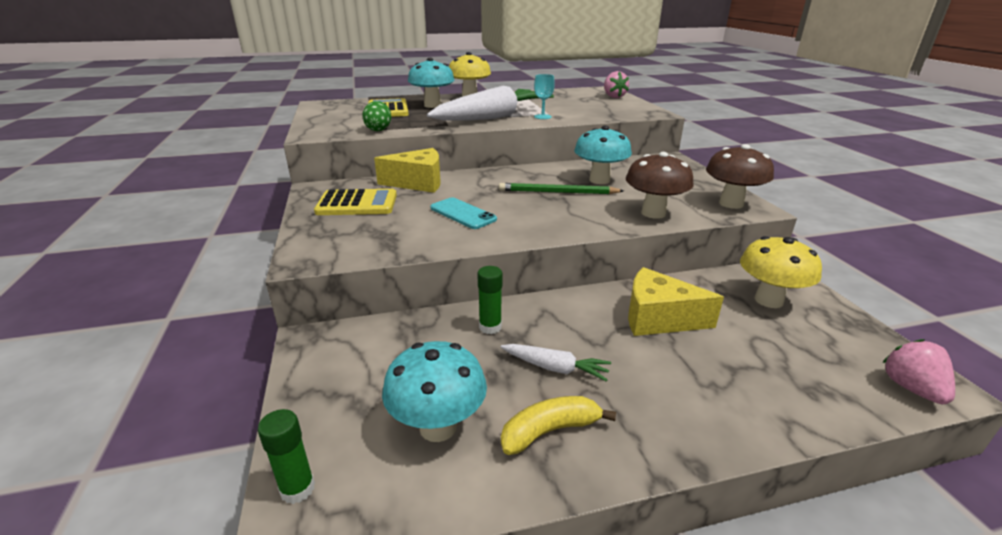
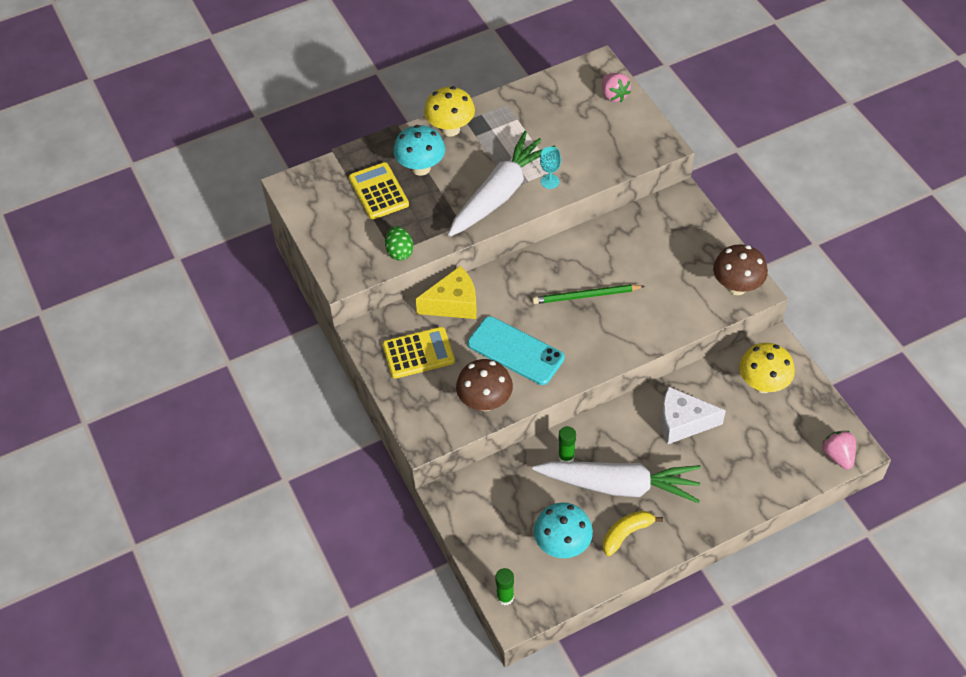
camera: 10 degrees left, 25 degrees up
(462, 214) = (515, 351): turquoise phone -> turquoise phone, size x1.56
(555, 368) = (620, 485): white carrot -> white carrot, size x2.27
(599, 180) = (619, 264): turquoise mushroom -> none
(653, 213) = (672, 317): brown mushroom -> brown mushroom (485, 402)
(658, 318) = (683, 422): yellow cheese -> white cheese

